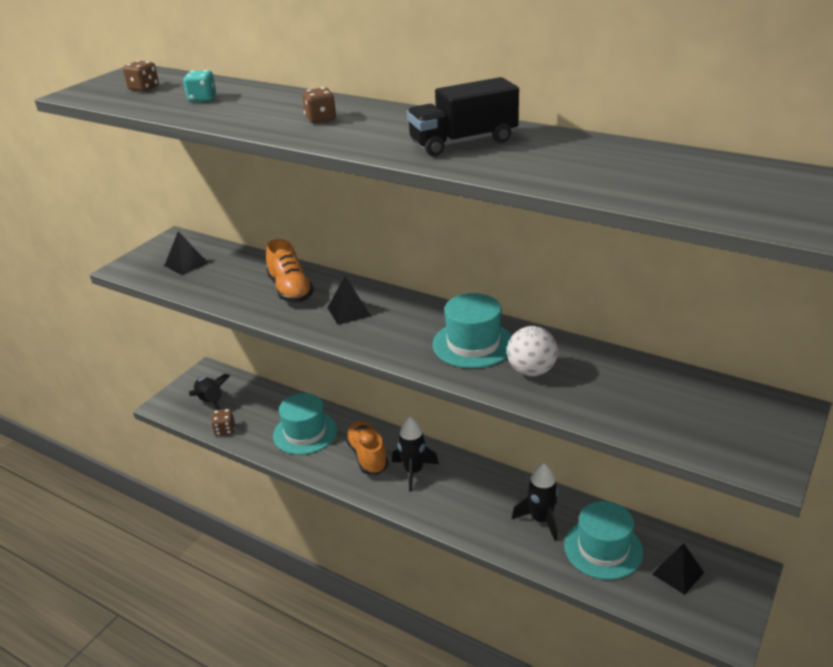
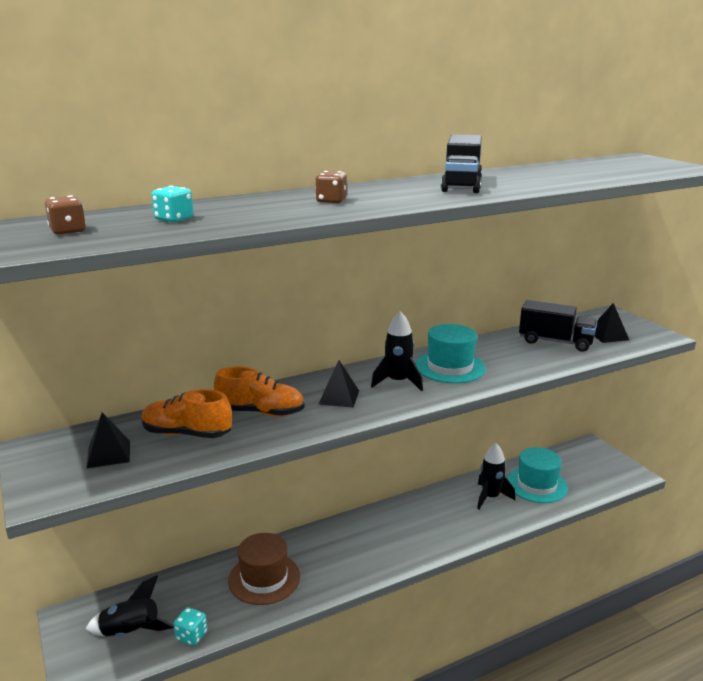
camera: 60 degrees left, 10 degrees down
(224, 430) = (191, 636): brown dice -> turquoise dice
(305, 433) = (264, 578): turquoise hat -> brown hat
(367, 456) = (338, 552): orange shoe -> orange shoe (187, 434)
(413, 471) = (384, 534): black rocket -> black rocket (398, 382)
(531, 371) = (506, 360): white ball -> none
(627, 389) = (555, 342): none -> black truck
(678, 573) = (577, 468): black pyramid -> black pyramid (608, 335)

